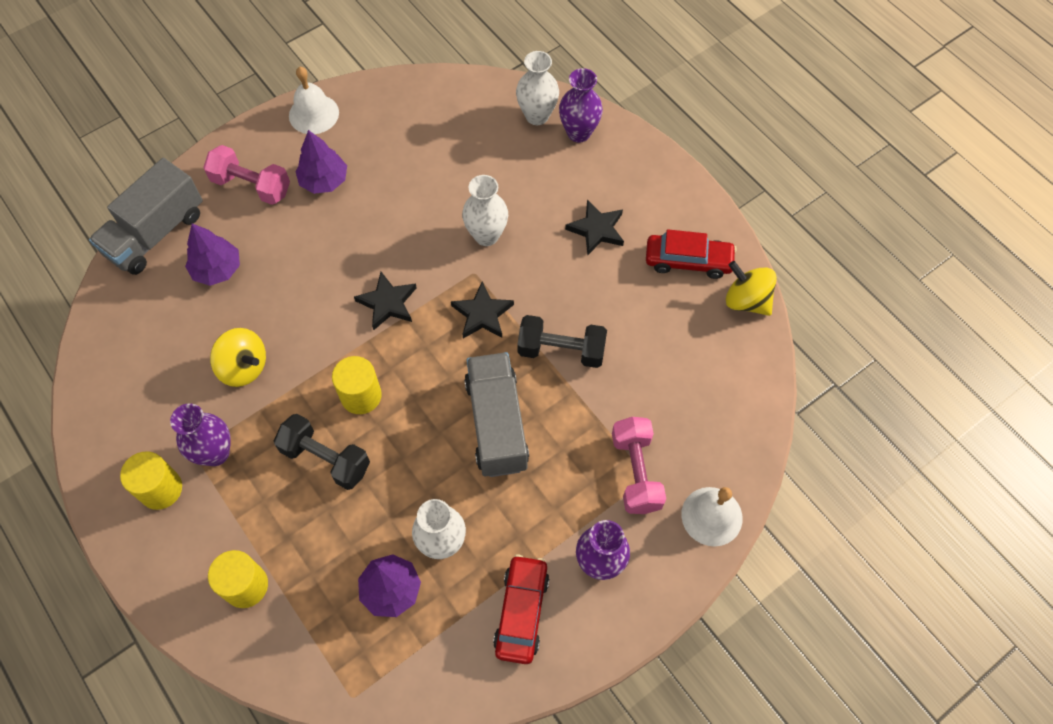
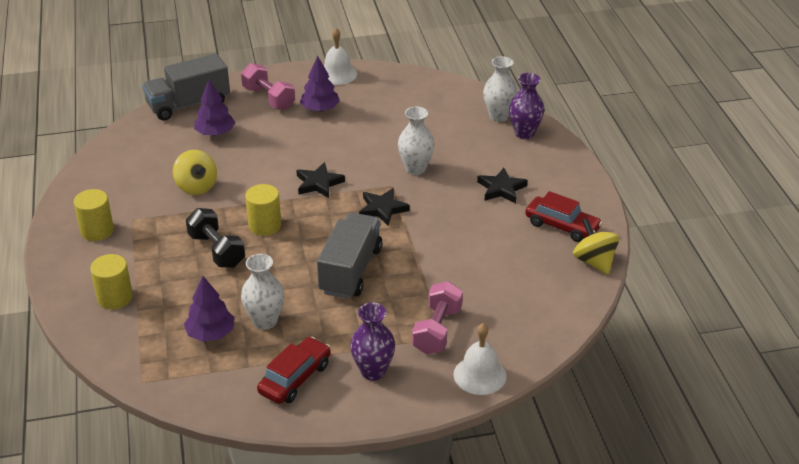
camera: 25 degrees right, 25 degrees down
(215, 453) = (145, 224): purple vase -> none
(561, 350) = (427, 246): black dumbbell -> none

